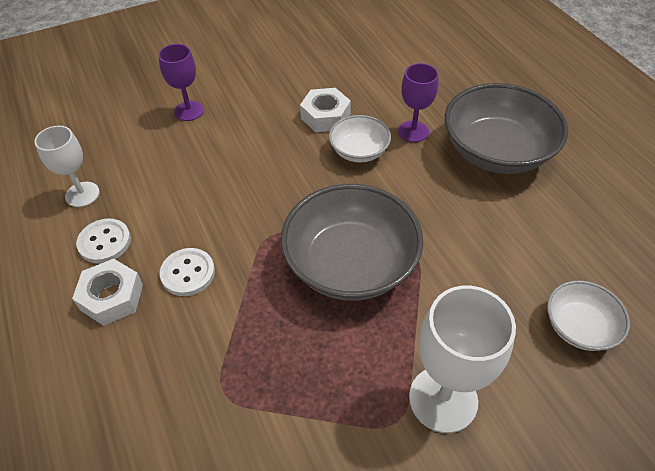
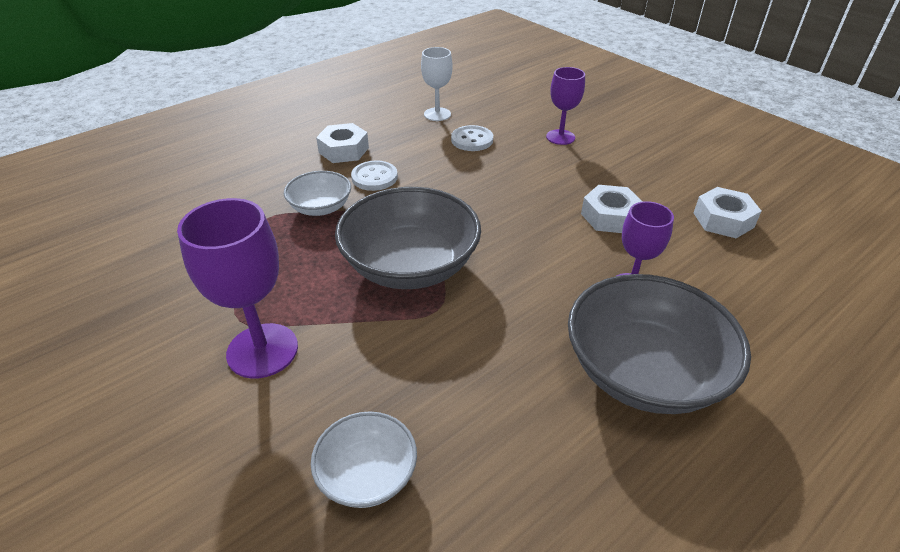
camera: 75 degrees right, 10 degrees down
(104, 242) = (394, 135): white button -> white button (472, 140)
(351, 60) = (723, 220): none -> white nut
(359, 151) = (570, 248): white bowl -> white bowl (320, 207)
(443, 399) = (262, 350): white goblet -> purple goblet

